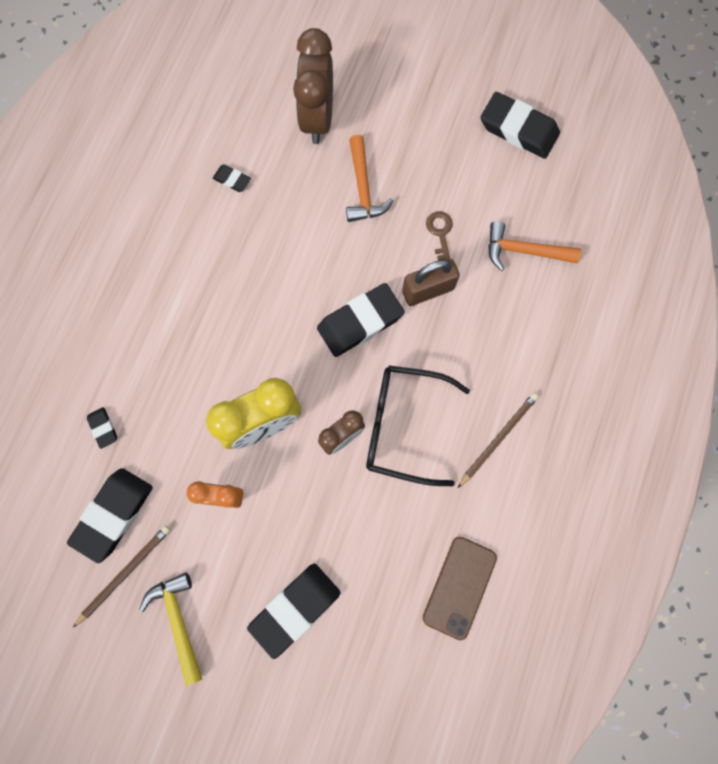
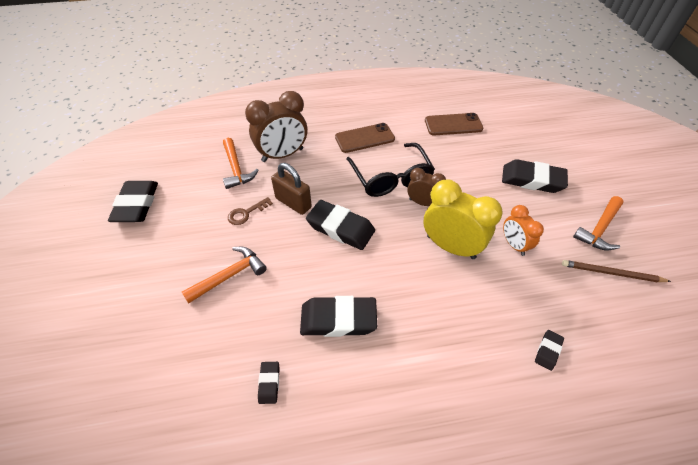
camera: 120 degrees left, 25 degrees down
(113, 514) = (590, 303): black eraser -> black eraser (338, 319)
(178, 620) = (599, 229): yellow hammer -> orange hammer
(317, 118) = (171, 343): brown clock -> brown clock (282, 155)
(498, 438) = (364, 138): brown pencil -> brown phone

